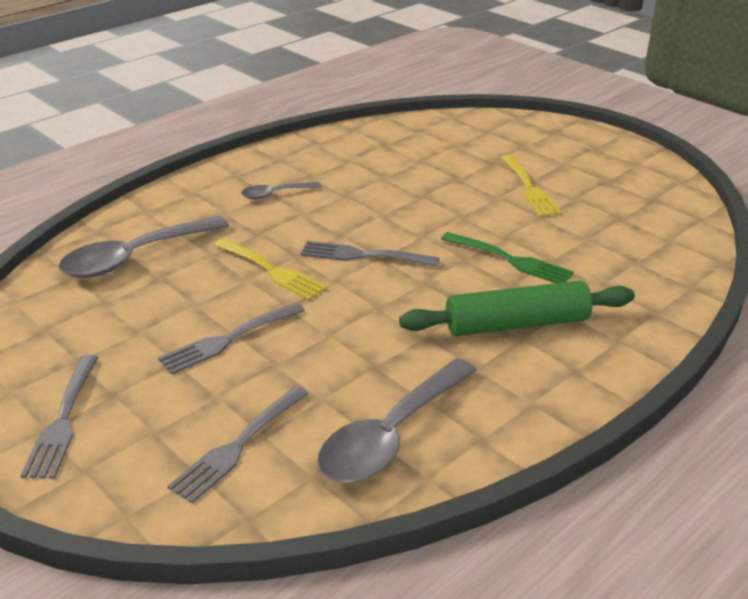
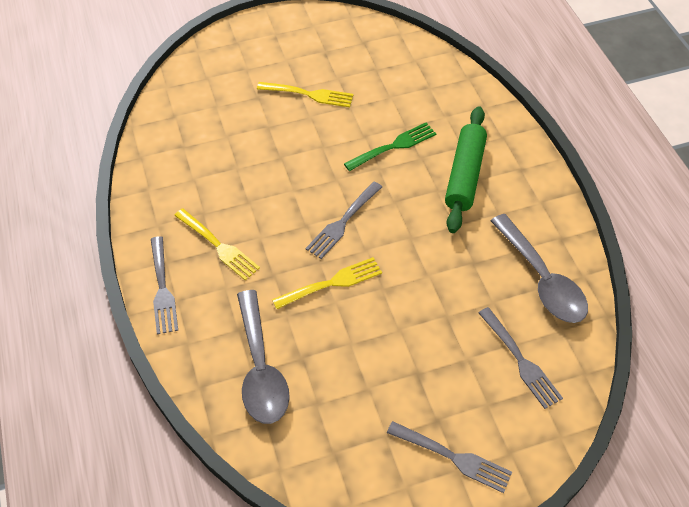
camera: 65 degrees left, 20 degrees up
(229, 339) = (406, 334): grey fork -> grey fork (162, 288)
(275, 194) = (217, 245): grey spoon -> yellow fork

